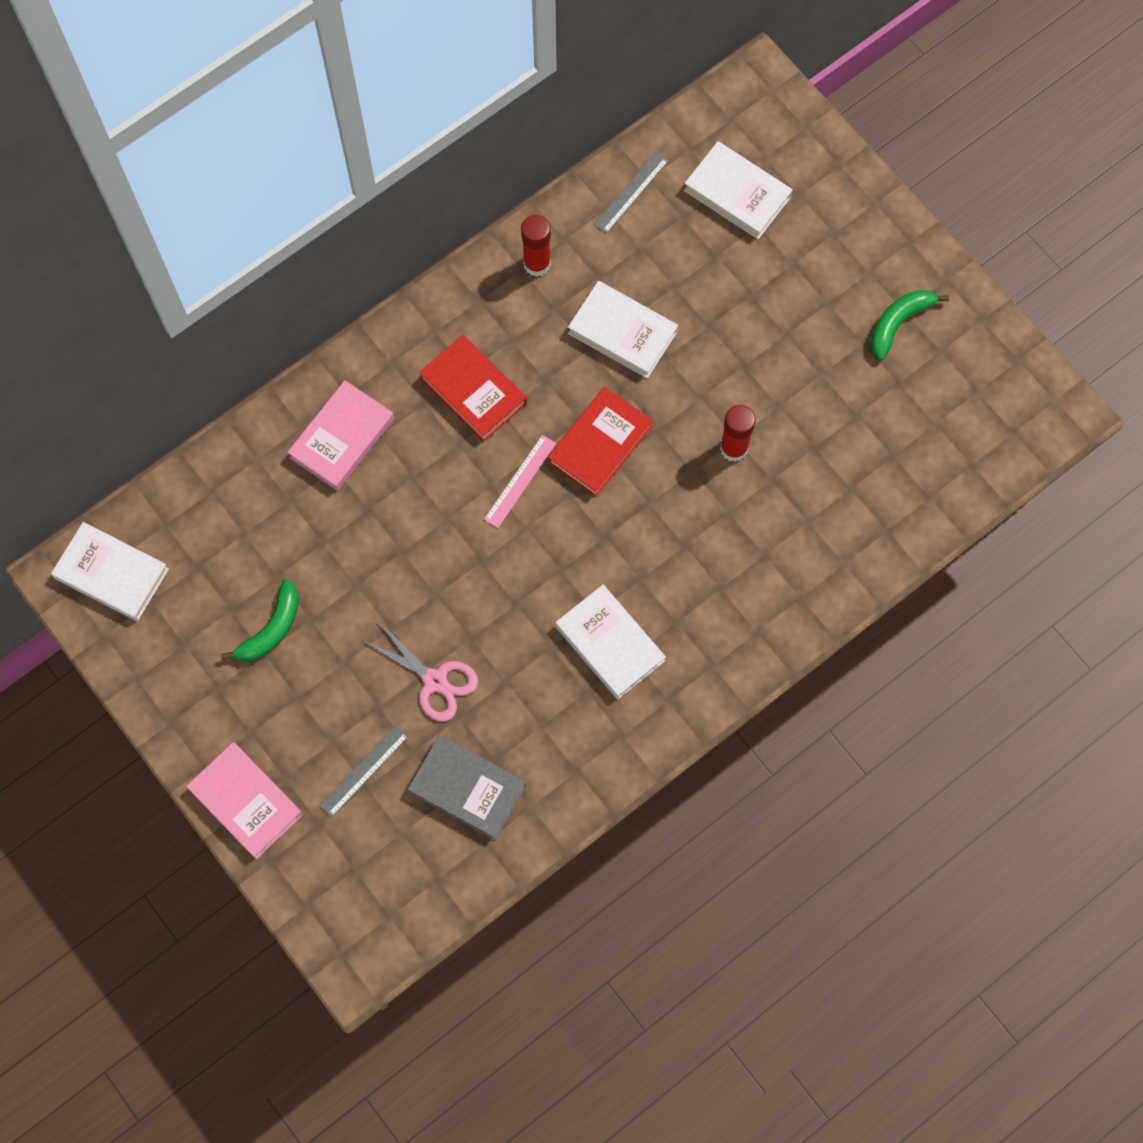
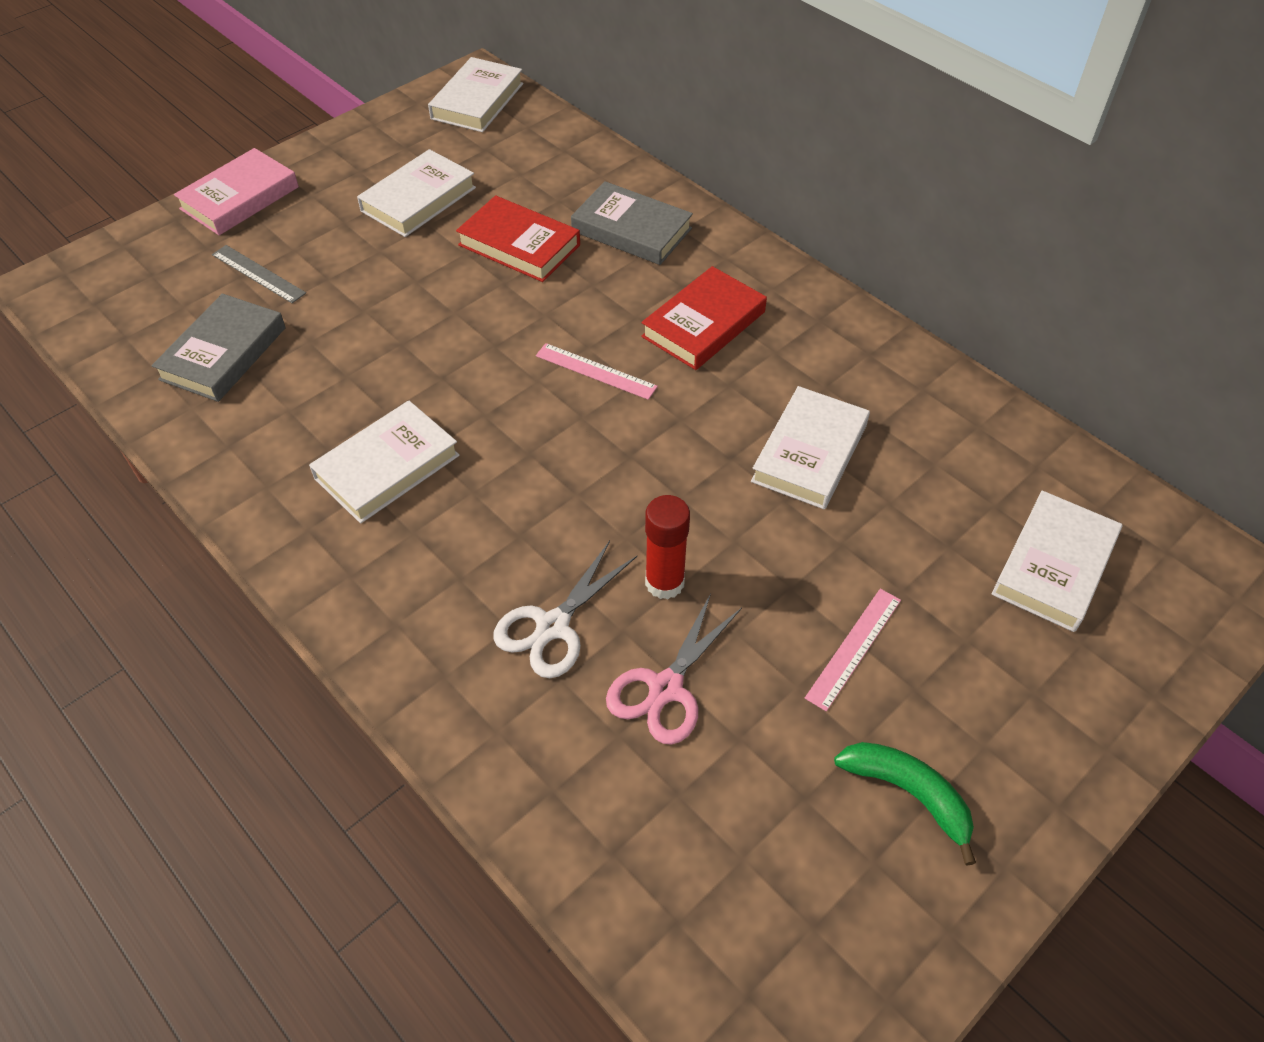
camera: 85 degrees right, 20 degrees down
(271, 629) = (418, 199): green banana -> white book
(342, 438) = (631, 230): pink book -> grey book
(435, 681) = (352, 319): pink scissors -> pink scissors (665, 688)
(537, 264) = (881, 367): red glue stick -> none
(599, 444) = (652, 440): red book -> red book (519, 245)
(631, 192) = (1011, 449): grey ruler -> none
(765, 525) = (552, 626): none -> white scissors
(794, 334) = (854, 648): none -> pink ruler

